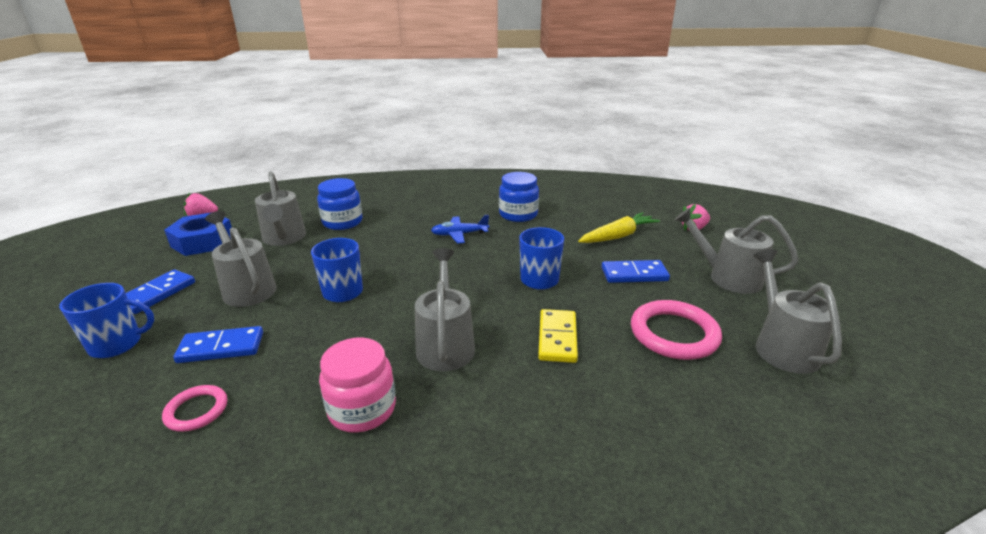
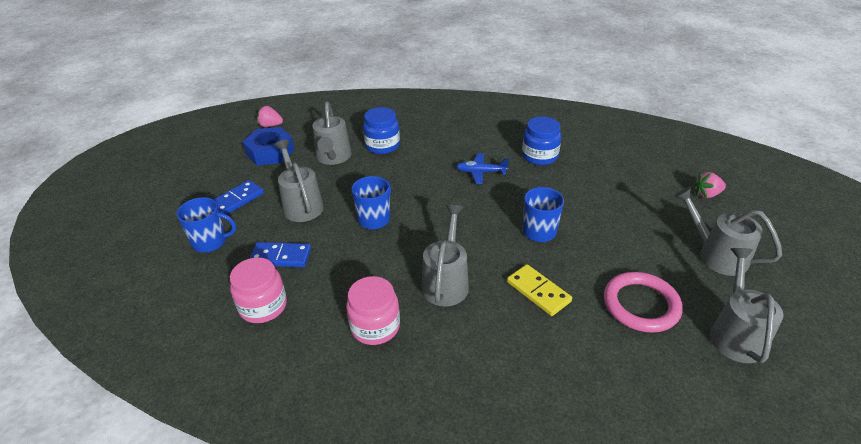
camera: 15 degrees right, 10 degrees up
(196, 410) = (263, 306): pink ring -> pink jar
(557, 338) = (538, 292): yellow domino -> yellow domino turned 60 degrees counterclockwise
(618, 236) = (627, 194): yellow carrot -> none
(634, 274) = (627, 238): blue domino -> none

